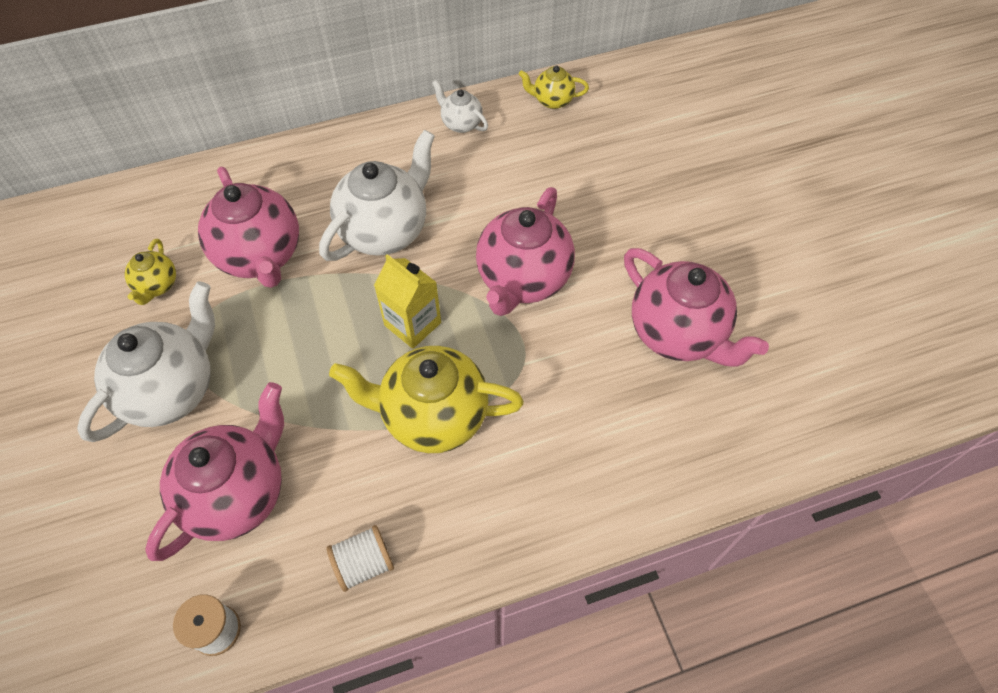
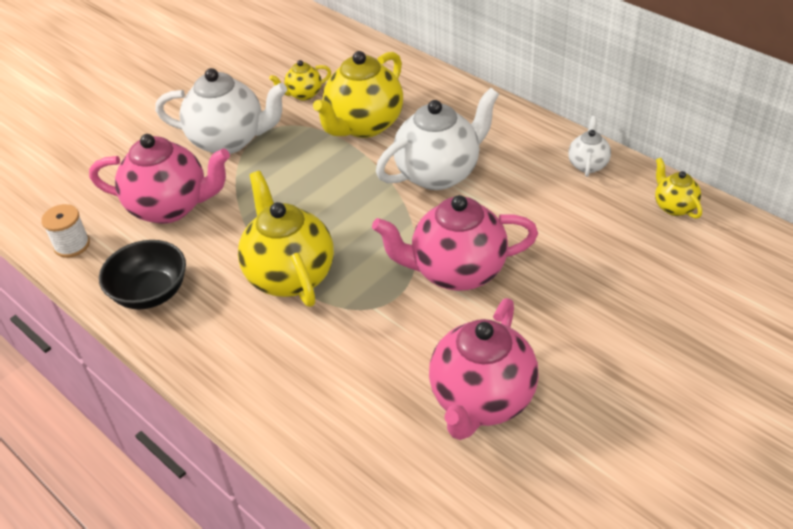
camera: 65 degrees right, 15 degrees down
(260, 256) = (364, 125): pink teapot -> yellow teapot
(364, 563) = (150, 293): white spool -> black bowl
(385, 230) = (439, 173): white teapot -> white teapot turned 45 degrees counterclockwise
(412, 324) = (364, 227): yellow carton -> none

